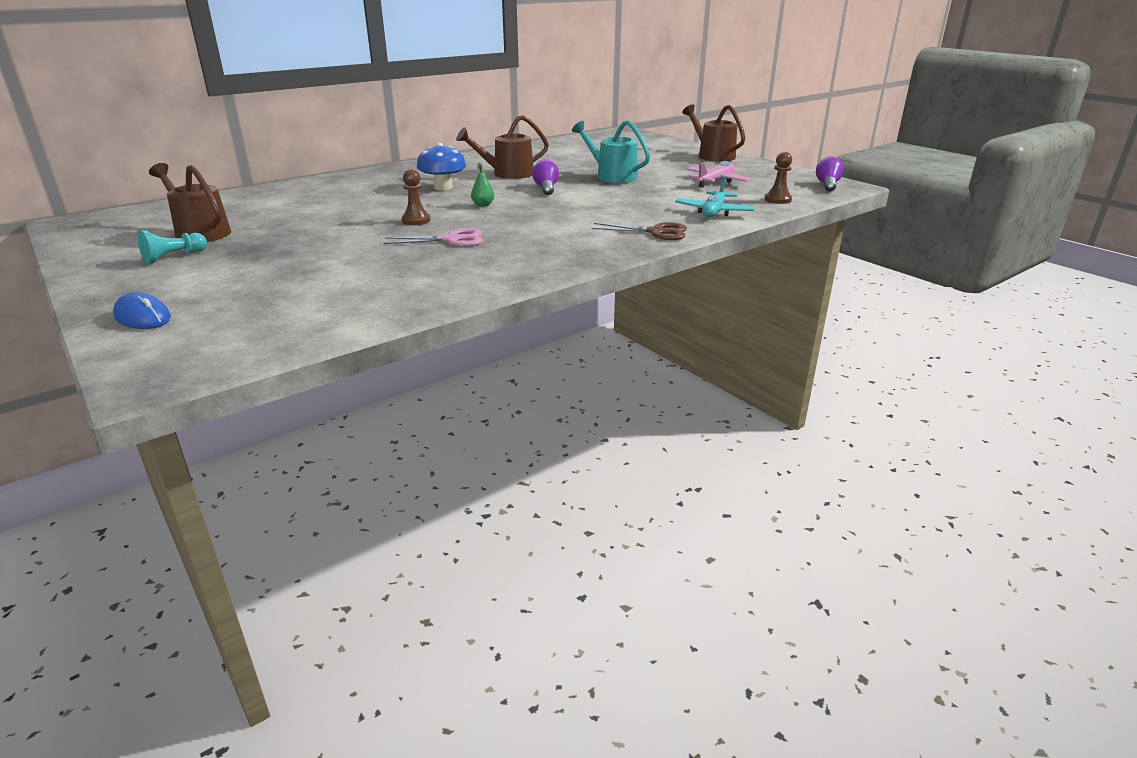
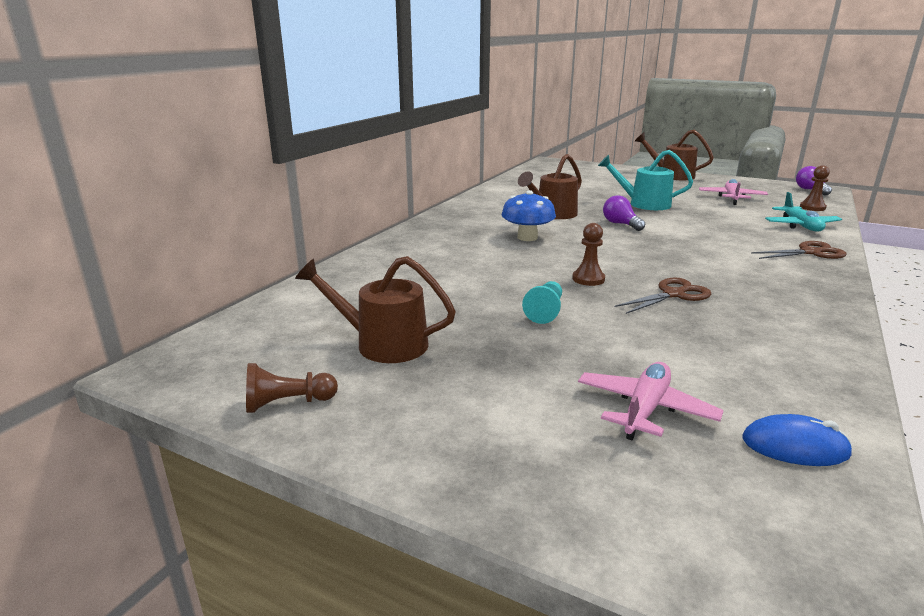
camera: 25 degrees left, 5 degrees down
(94, 249) = (287, 403): none -> brown pawn
(143, 317) = (592, 499): blue mouse -> blue mouse (795, 447)
(174, 257) = (426, 388): turquoise pawn -> turquoise pawn (545, 311)
(264, 291) = (645, 409): none -> pink plane
(452, 240) = (673, 294): pink scissors -> brown scissors
(483, 205) = (608, 250): green pear -> none

